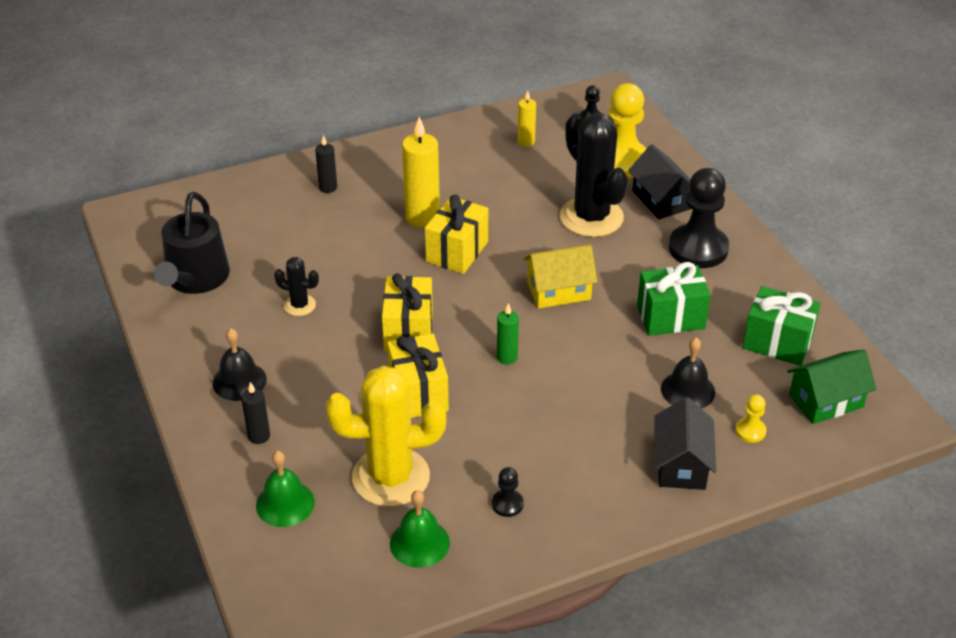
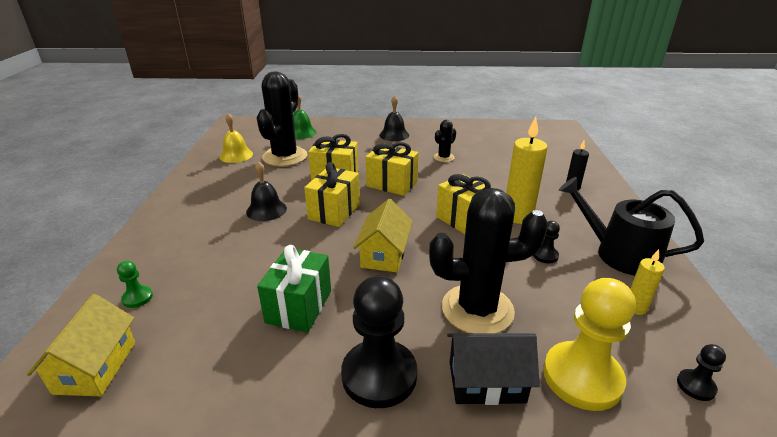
camera: 115 degrees right, 10 degrees down
(195, 279) = (488, 136): black watering can -> black watering can (619, 254)
(259, 436) = (350, 133): black candle -> none
(391, 477) = (285, 157): yellow cactus -> black cactus
(419, 543) = (236, 155): green bell -> yellow bell
(507, 357) = (334, 211): green candle -> yellow gift
(507, 504) = (224, 182): black pawn -> black pawn (545, 255)
(681, 464) = (161, 250): black house -> none
(688, 390) = (214, 281): black bell -> black bell (266, 210)
(750, 431) = (137, 298): yellow pawn -> green pawn
(777, 343) = (194, 370): green gift -> none
(826, 401) = (95, 367): green house -> yellow house

